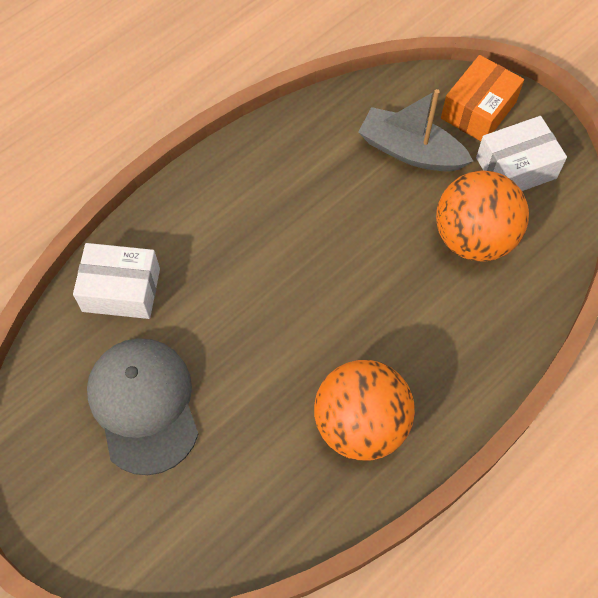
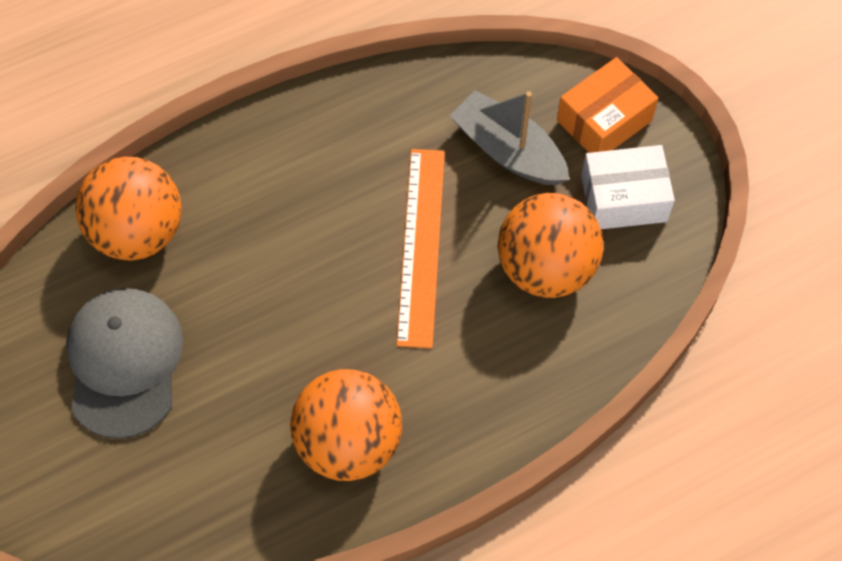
camera: 15 degrees right, 0 degrees up
(121, 290) = (138, 232): white box -> orange ball
(366, 244) = (421, 246): none -> orange ruler

